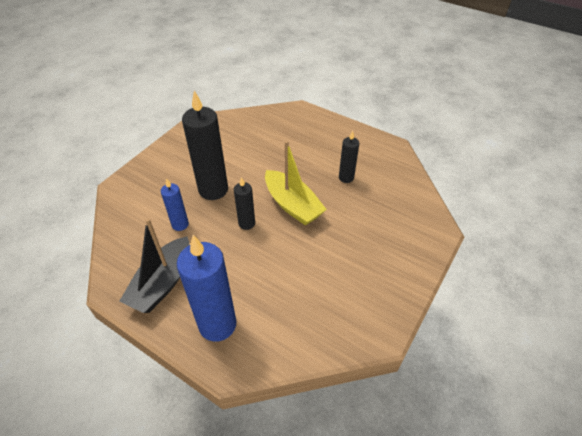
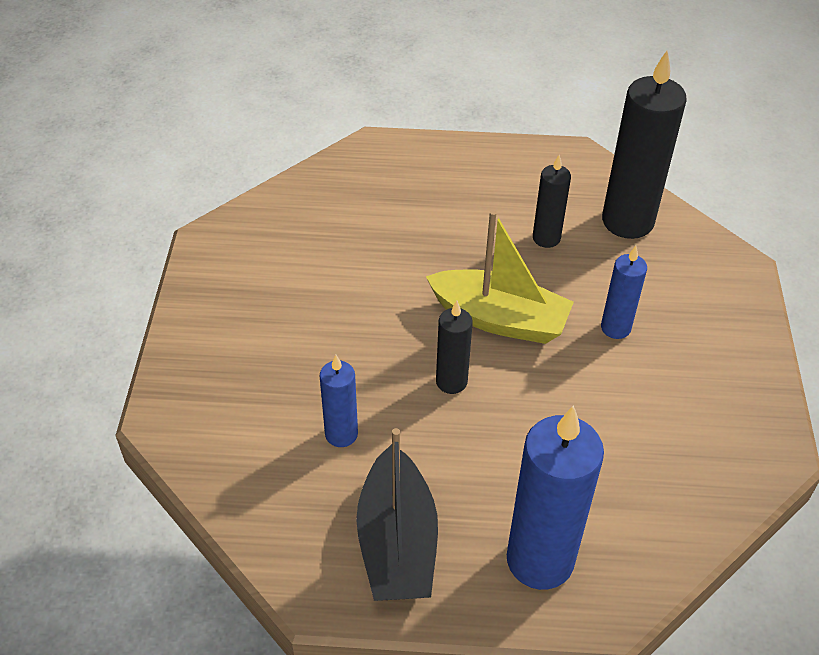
camera: 30 degrees left, 0 degrees up
(213, 190) = (346, 349): black candle -> black candle (627, 221)
(346, 233) = (615, 328): none -> blue candle

